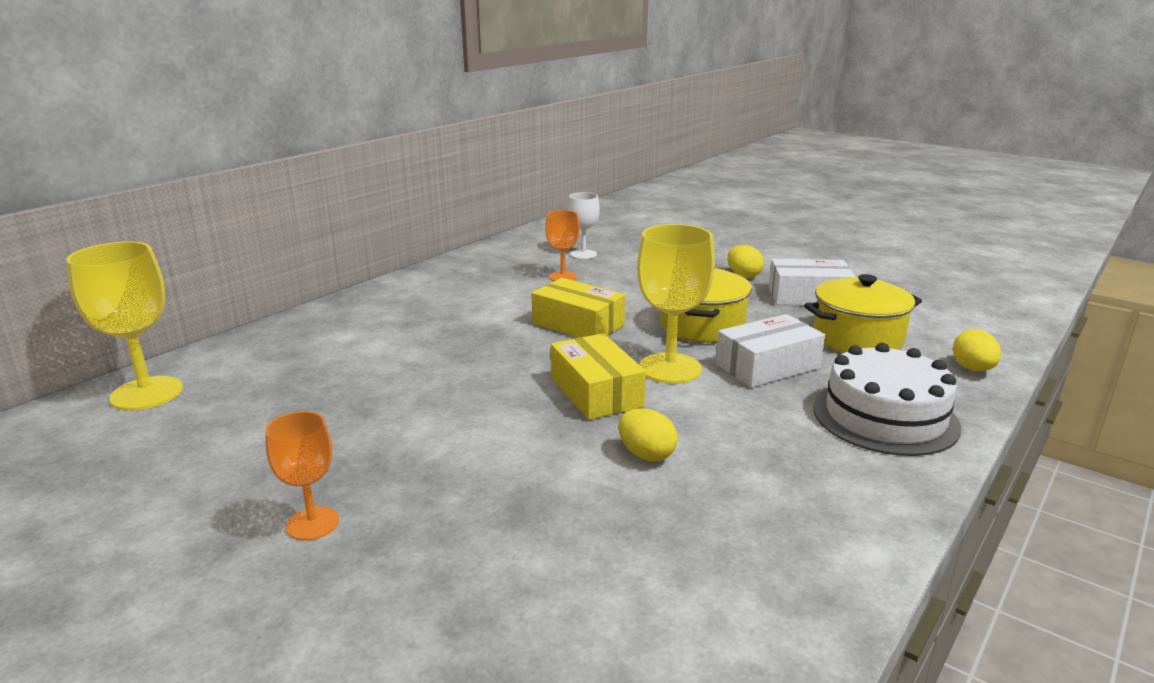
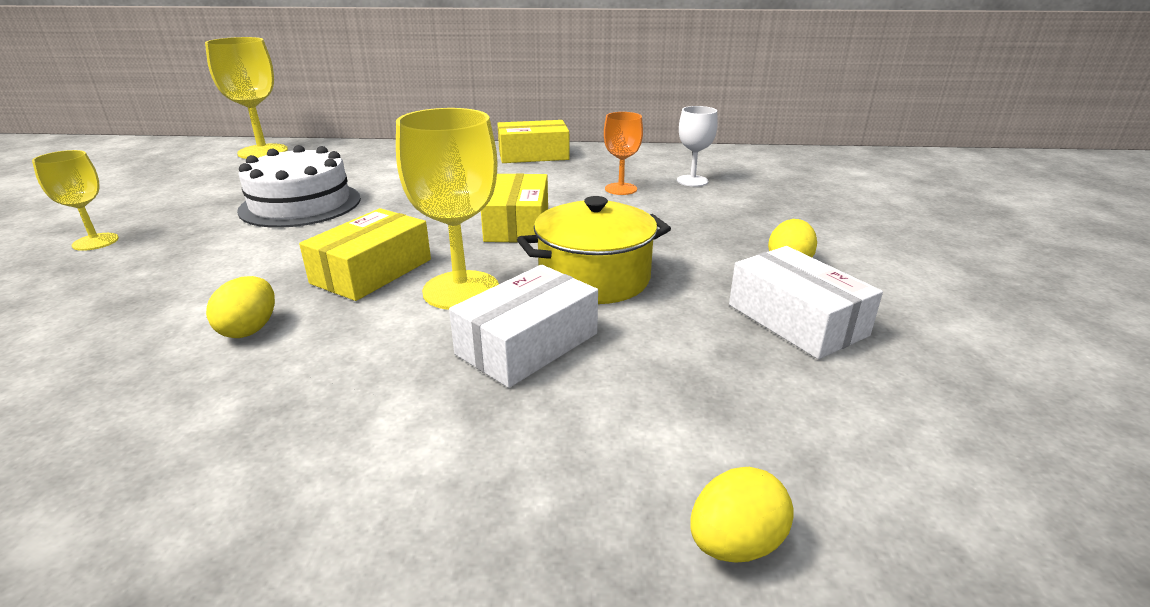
camera: 55 degrees right, 5 degrees up
(313, 523) = (95, 242): orange goblet -> yellow goblet
(431, 281) = (533, 155): none -> yellow box
(767, 366) = (527, 344): white box -> white box turned 75 degrees counterclockwise
(857, 338) = (703, 391): yellow pot -> none
(885, 417) = (451, 474): white cake -> white cake (300, 204)

